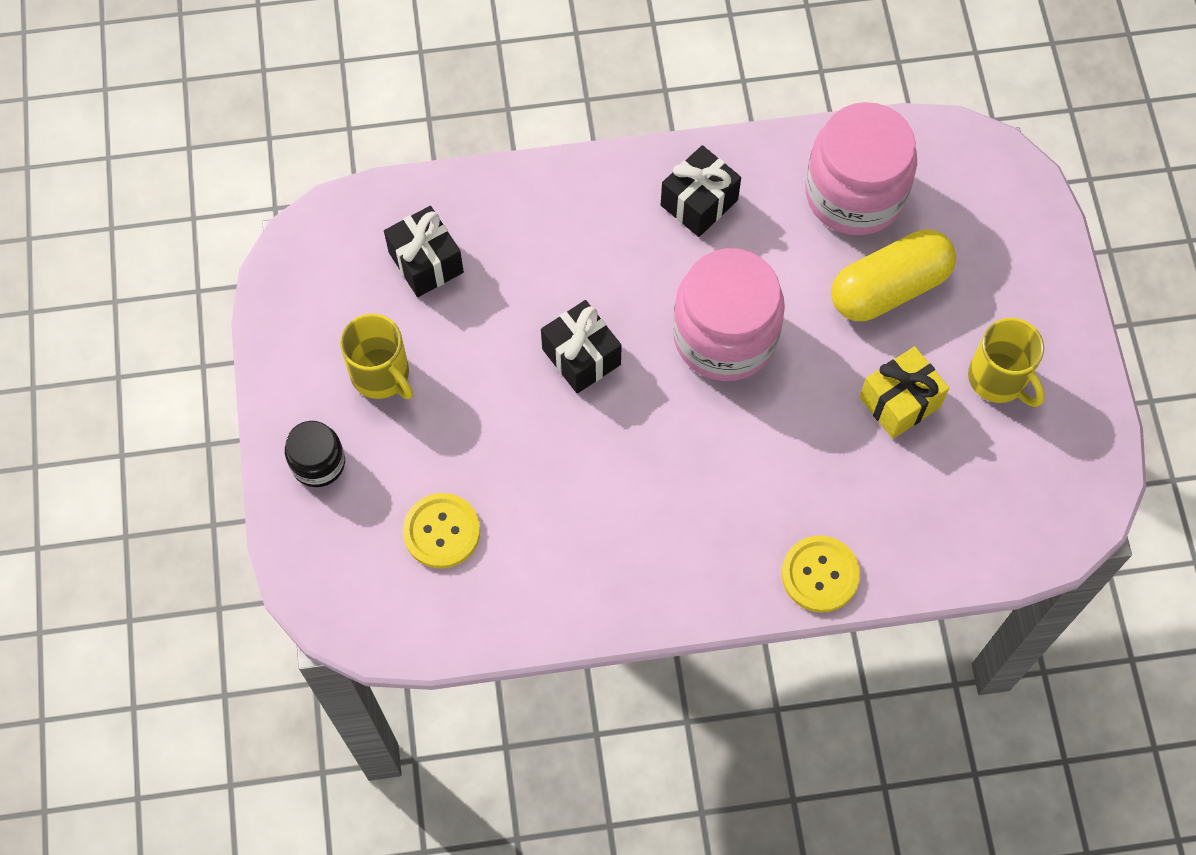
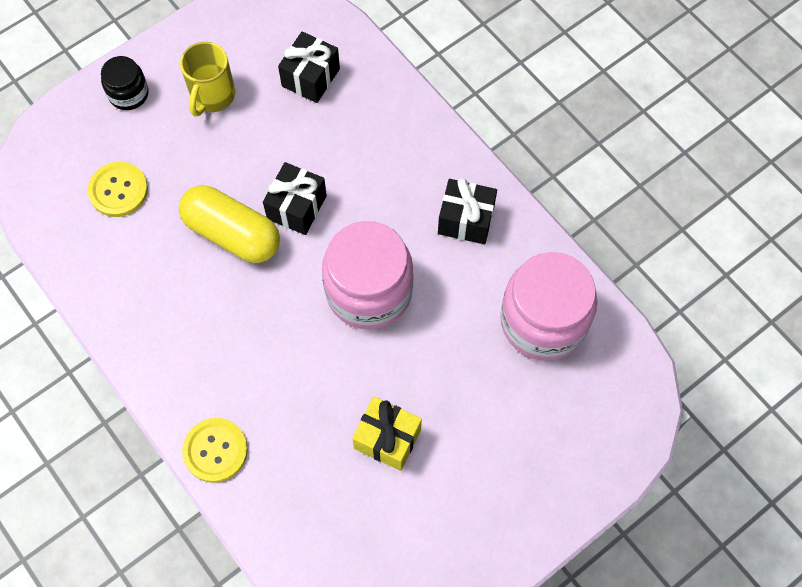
camera: 60 degrees right, 0 degrees up
(889, 288) = (478, 385): yellow capsule -> yellow capsule (232, 234)
(999, 379) = (450, 503): yellow mug -> none

